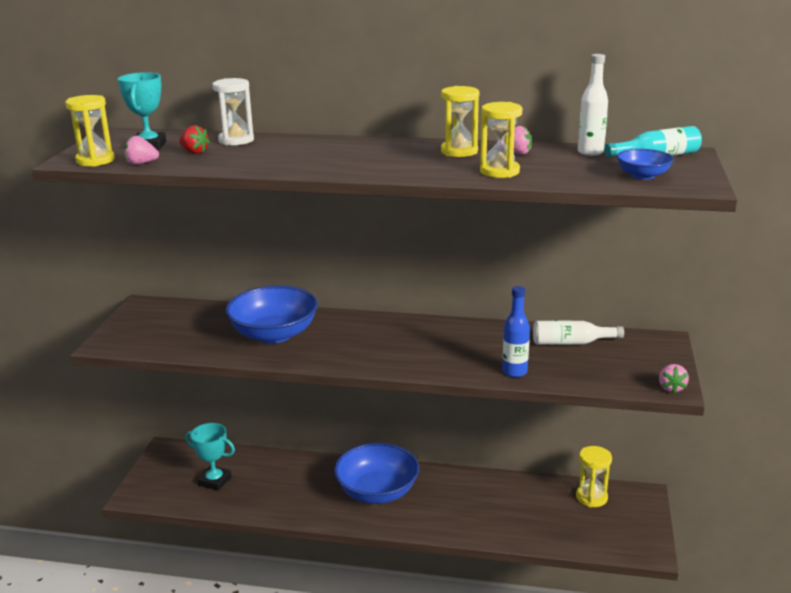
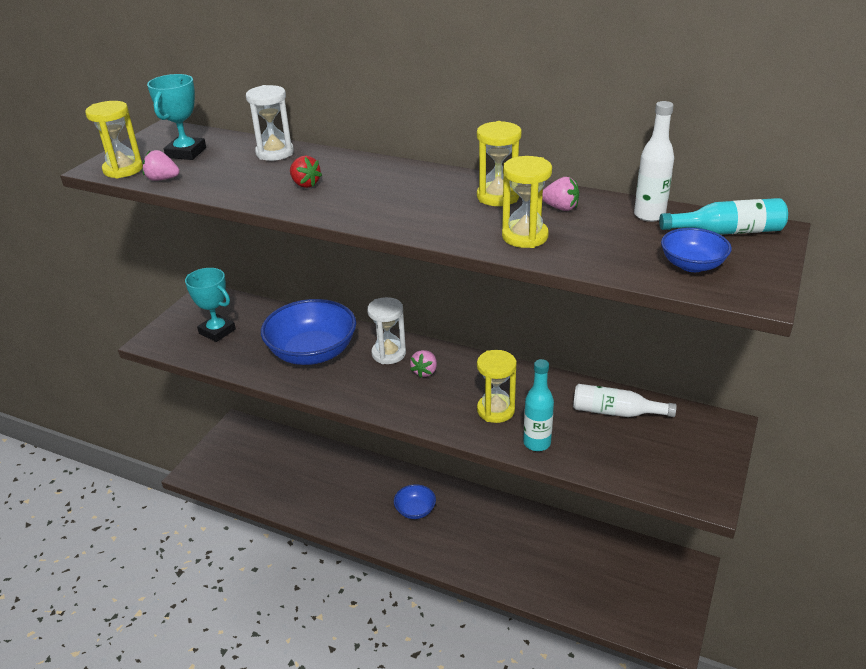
camera: 15 degrees right, 10 degrees up
(194, 152) = (223, 167): red strawberry -> red strawberry (305, 184)
(214, 481) = (268, 469): turquoise trophy -> turquoise trophy (217, 331)
(348, 327) = (388, 354): none -> white hourglass
(377, 492) = (415, 510): blue bowl -> blue bowl, size x0.50
(514, 372) = (537, 443): blue bottle -> turquoise bottle
(591, 497) = (631, 558): yellow hourglass -> yellow hourglass (495, 410)
(671, 388) = (705, 497): pink strawberry -> pink strawberry (425, 371)

